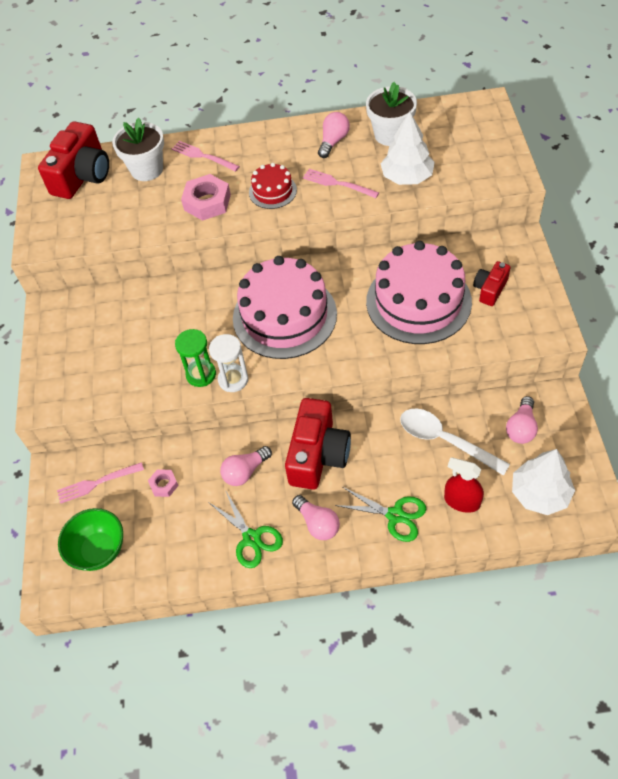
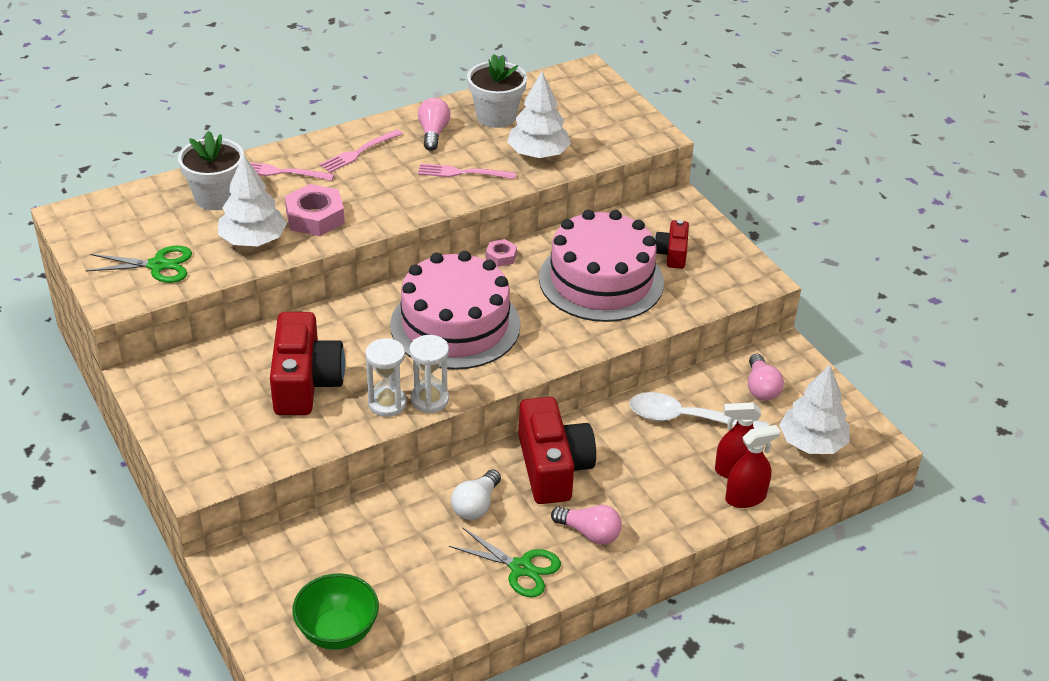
camera: 30 degrees left, 15 degrees down
(82, 176) = (132, 217): red camera -> red camera (305, 382)
(97, 483) = (294, 565): pink fork -> pink fork (358, 152)
(153, 214) = (253, 240): none -> white tree
(164, 485) = (382, 544): pink nut -> pink nut (501, 256)
(201, 374) = (387, 403): green hourglass -> white hourglass
(245, 471) = (476, 505): pink light bulb -> white light bulb
(272, 191) = (389, 193): red cake -> none
(395, 515) = (671, 502): green scissors -> green scissors (158, 265)
(457, 529) = (745, 497): none -> red spray bottle

